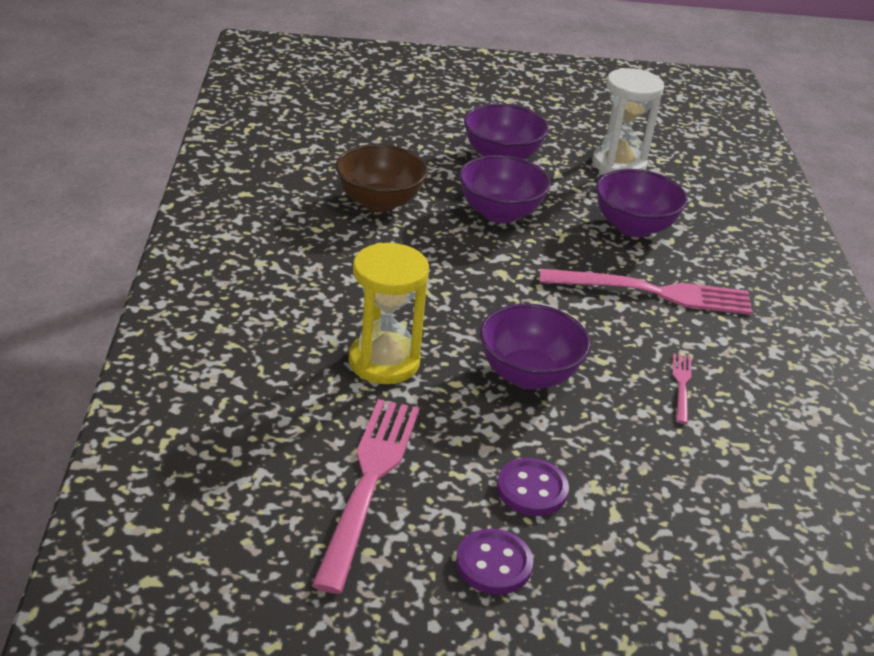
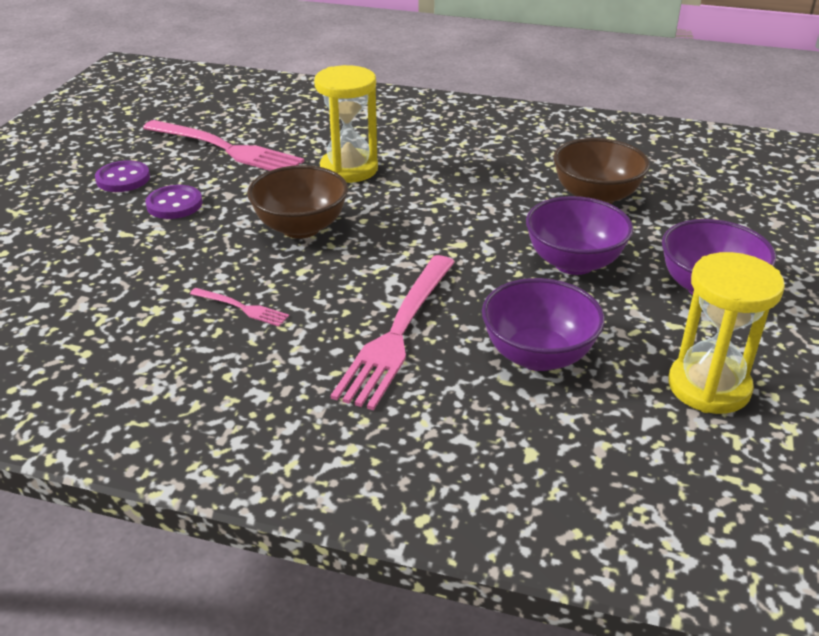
camera: 110 degrees right, 0 degrees up
(528, 375) = (301, 228): purple bowl -> brown bowl
(618, 164) = (709, 387): white hourglass -> yellow hourglass

